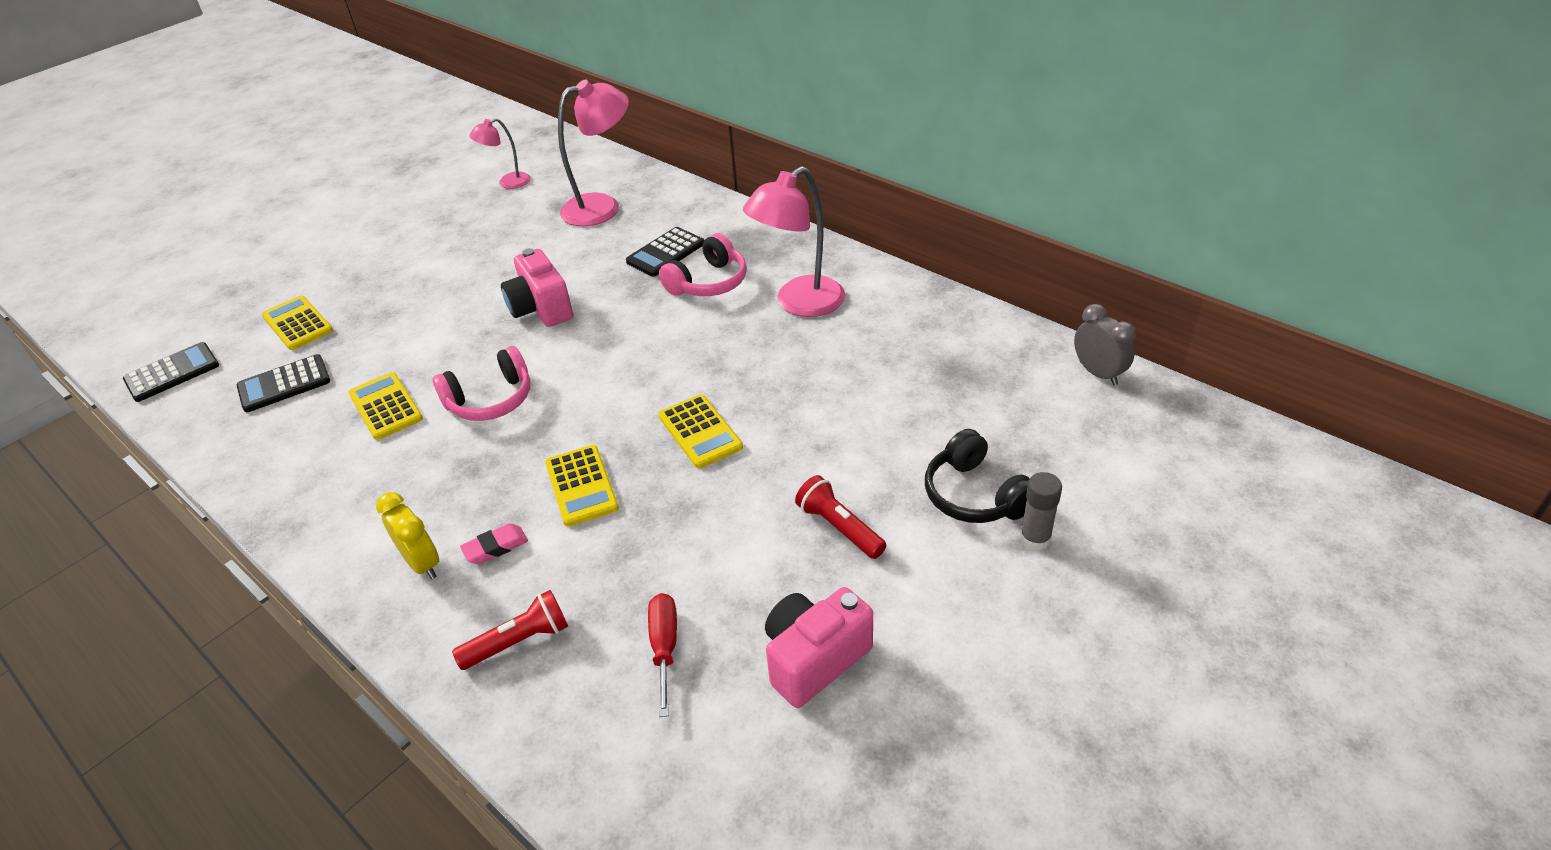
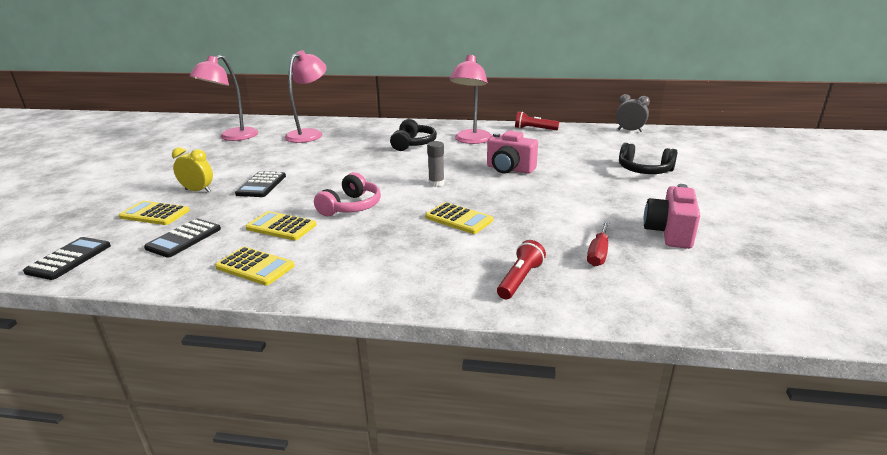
camera: 35 degrees left, 15 degrees down
(422, 563) = (410, 273): yellow clock -> yellow clock (198, 190)
(495, 547) = (446, 253): pink eraser -> none
(508, 183) = (232, 137): pink lamp -> pink lamp, size x1.79
(541, 309) = (329, 171): pink camera -> pink camera (509, 169)
(665, 253) = (373, 140): black calculator -> black calculator (261, 185)
(665, 647) = (598, 254): red screwdriver -> red screwdriver turned 120 degrees counterclockwise
(700, 432) = (491, 186): yellow calculator -> yellow calculator (255, 267)
(708, 282) = (413, 144): pink headphones -> black headphones
(839, 527) = (607, 194): red flashlight -> red flashlight (534, 129)
(1035, 538) = (687, 174): grey glue stick -> grey glue stick (436, 183)

